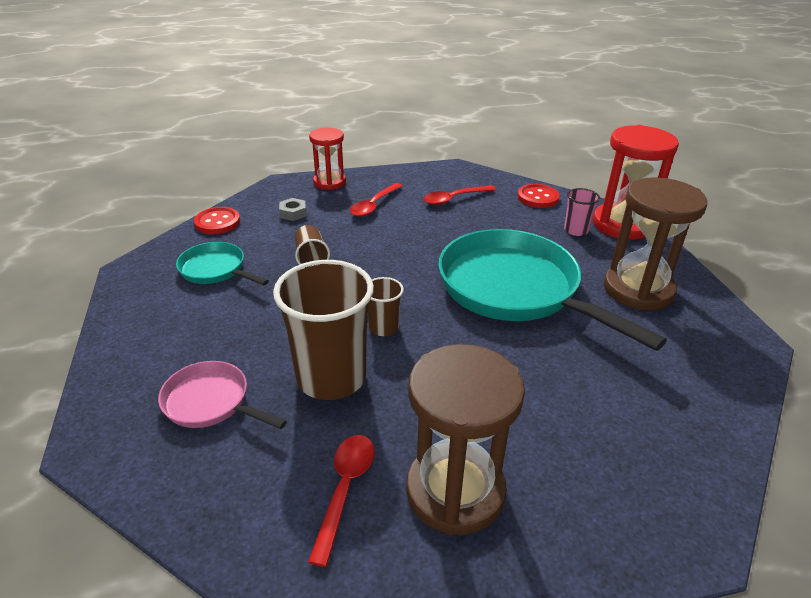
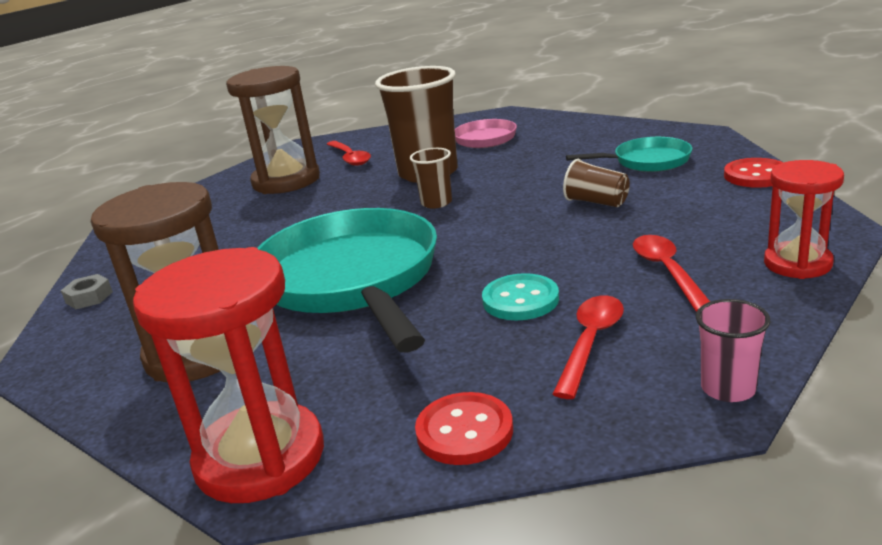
camera: 145 degrees right, 10 degrees down
(293, 213) = (721, 216): grey nut -> grey nut (89, 297)
(450, 227) = (520, 300): none -> turquoise button
(515, 289) = (352, 280): turquoise pan -> turquoise pan turned 120 degrees counterclockwise
(576, 230) = (337, 397): pink cup -> pink cup (728, 388)

